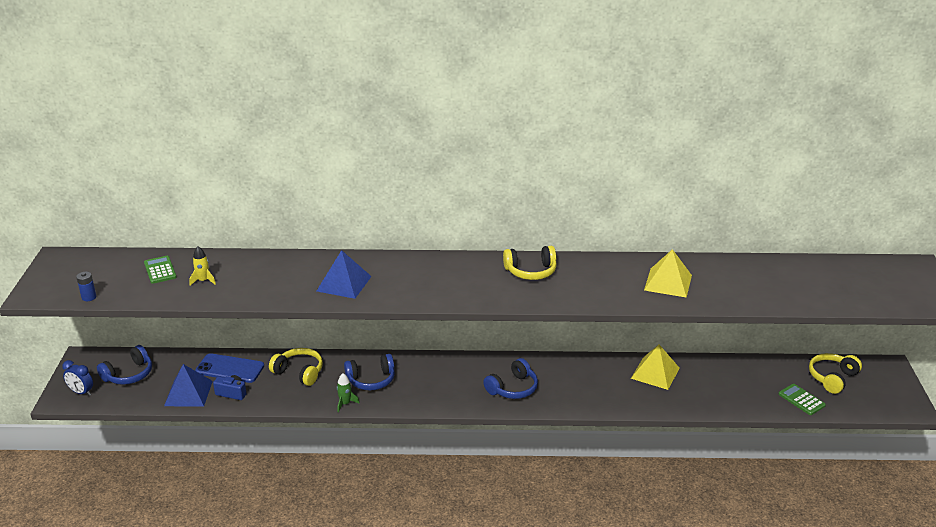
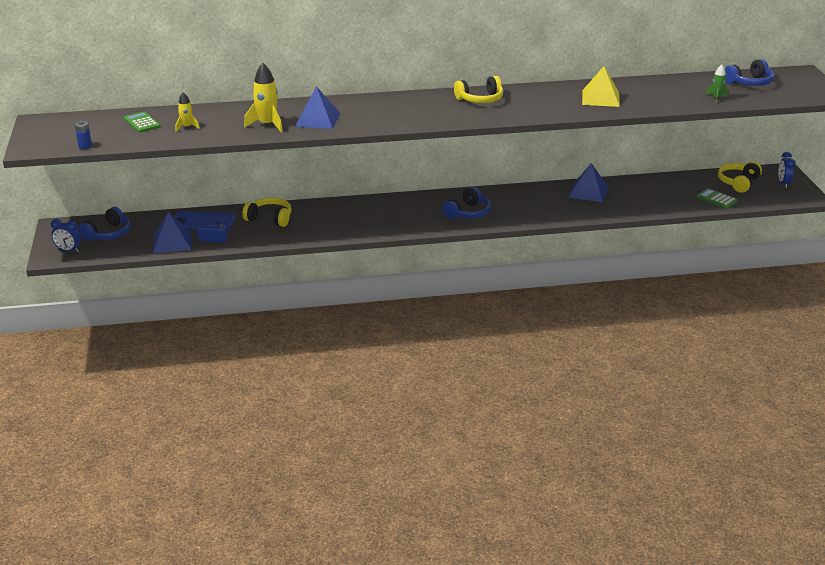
camera: 10 degrees left, 0 degrees up
(288, 286) = (267, 125): none -> yellow rocket
(345, 403) = (321, 236): green rocket -> green rocket (716, 98)
(371, 380) = (338, 218): blue headphones -> blue headphones (749, 82)
(655, 373) = (588, 192): yellow pyramid -> blue pyramid
(886, 385) = (783, 183): none -> blue clock

